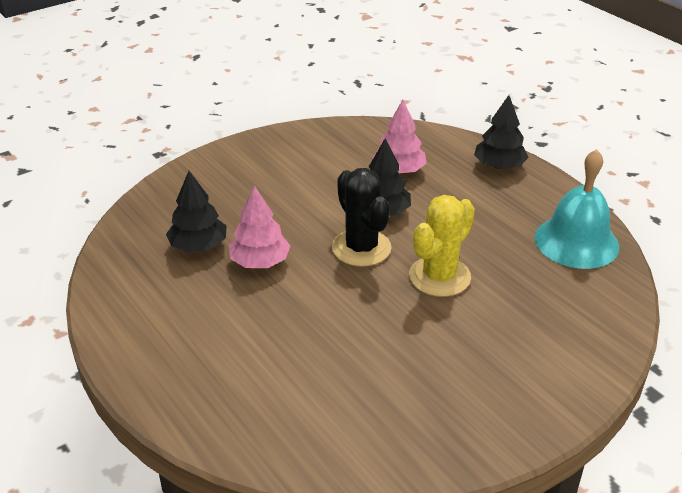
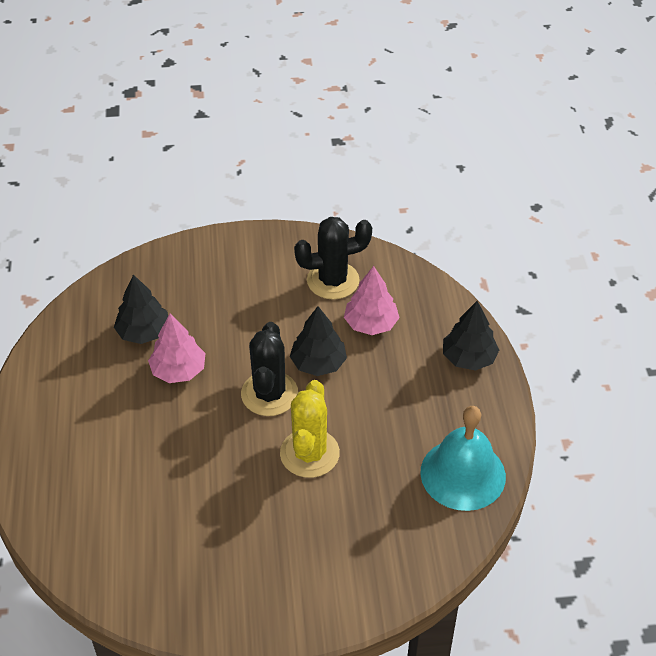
camera: 30 degrees right, 10 degrees up
(338, 153) = (333, 280): none -> black cactus
(439, 277) = (309, 453): yellow cactus -> yellow cactus turned 60 degrees counterclockwise

